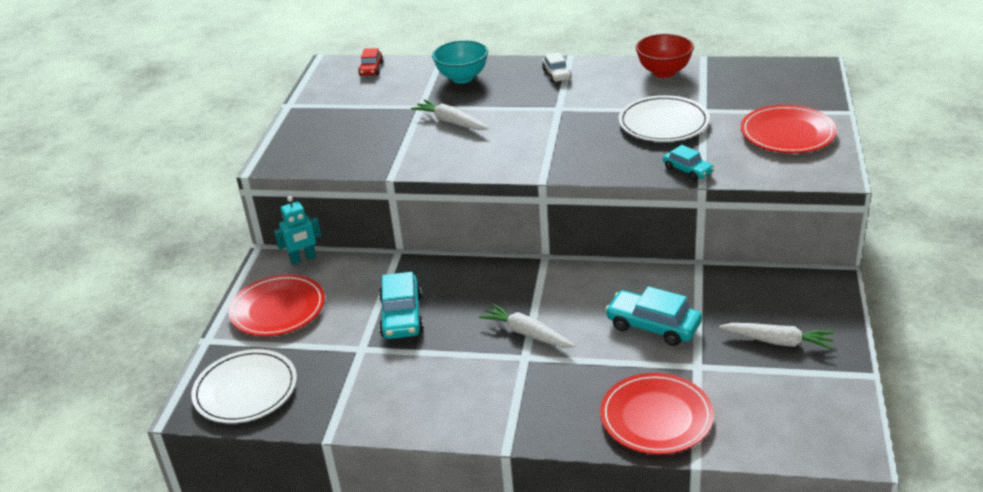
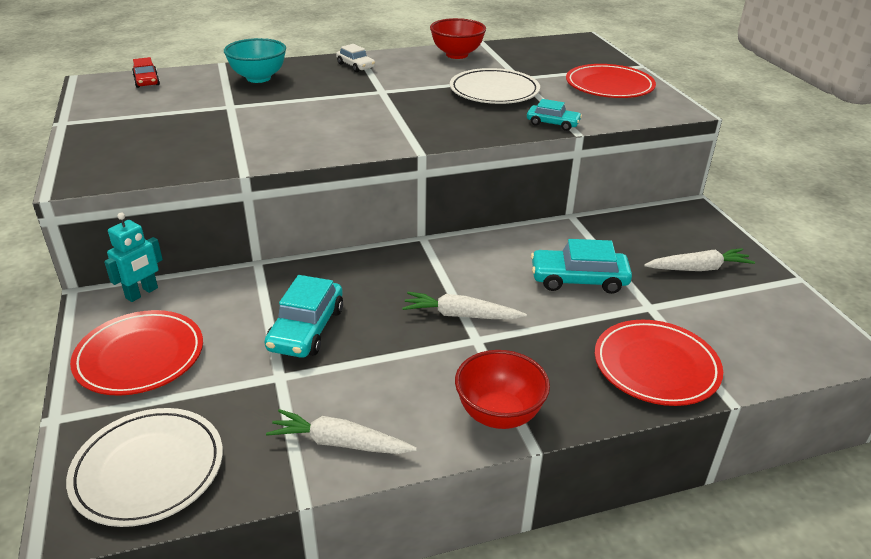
camera: 30 degrees left, 0 degrees up
(402, 316) = (306, 329): turquoise car -> turquoise car turned 45 degrees clockwise
(450, 122) = (276, 115): white carrot -> white carrot (339, 443)
(498, 419) = (499, 414): none -> red bowl

